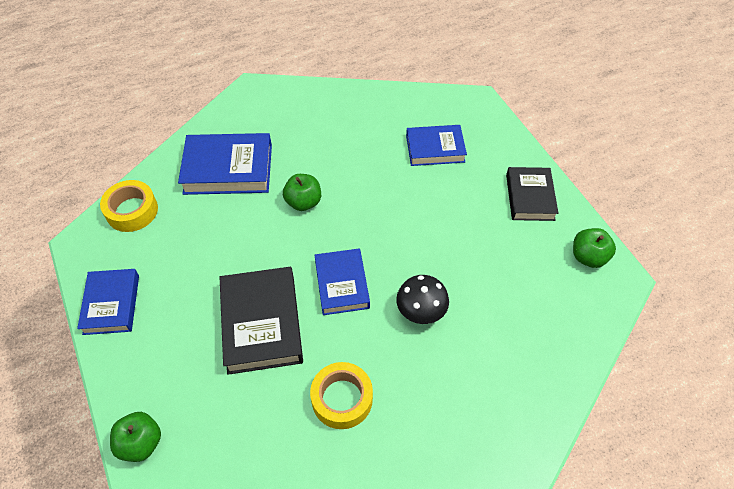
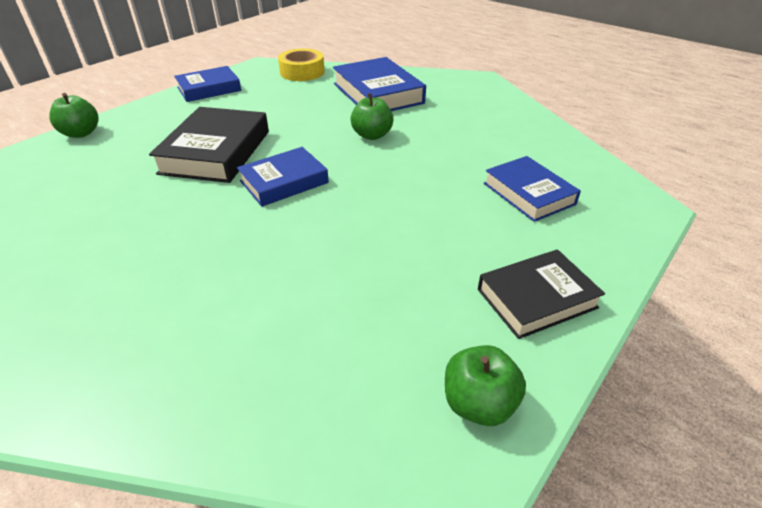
camera: 65 degrees right, 15 degrees down
(261, 323) = (216, 152): black book -> black book turned 45 degrees counterclockwise
(342, 399) = (139, 219): yellow tape -> none
(420, 312) = (274, 244): black mushroom -> none

